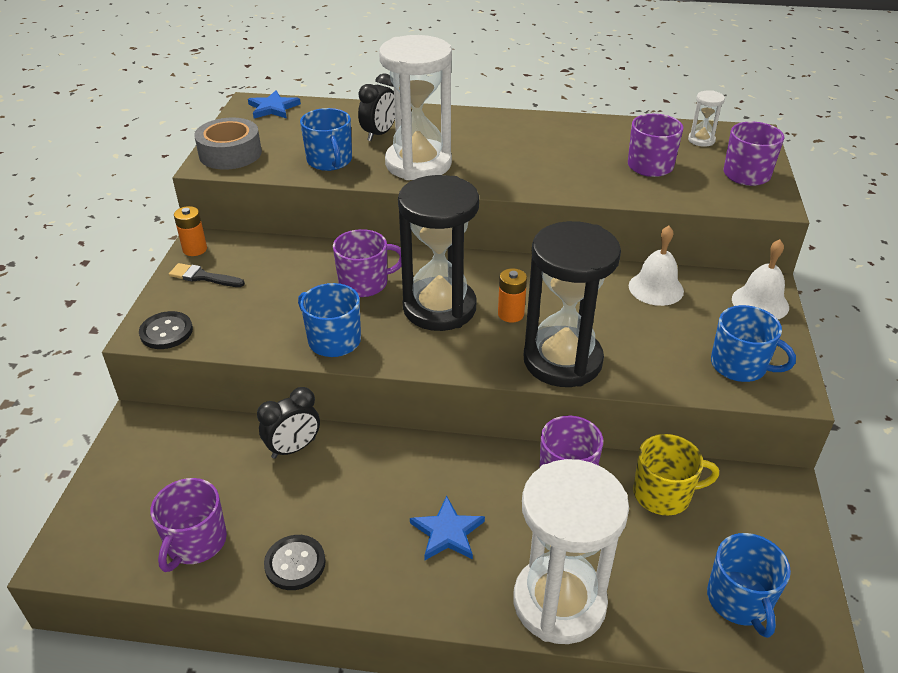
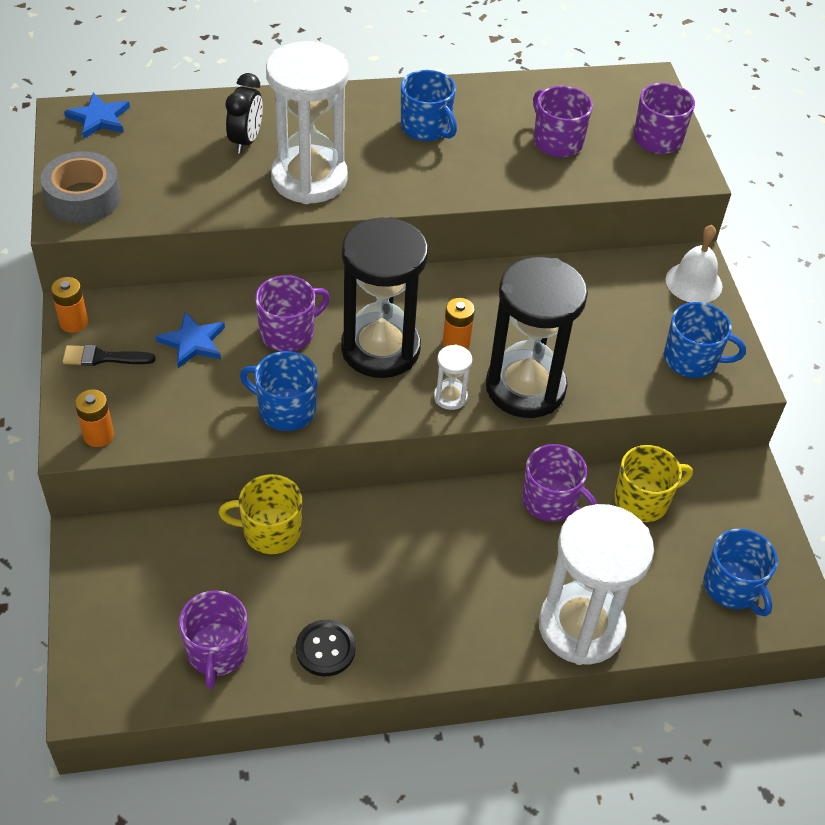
camera: 20 degrees left, 10 degrees up
(166, 332) = (98, 435): black button -> orange battery
(293, 448) = (270, 531): black clock -> yellow mug
(330, 161) = (206, 190): blue mug -> blue mug (426, 127)
(447, 532) = (457, 584): blue star -> blue star (193, 342)
(656, 288) = (590, 283): white bell -> none
(701, 140) = (600, 97): white hourglass -> white hourglass (450, 397)

